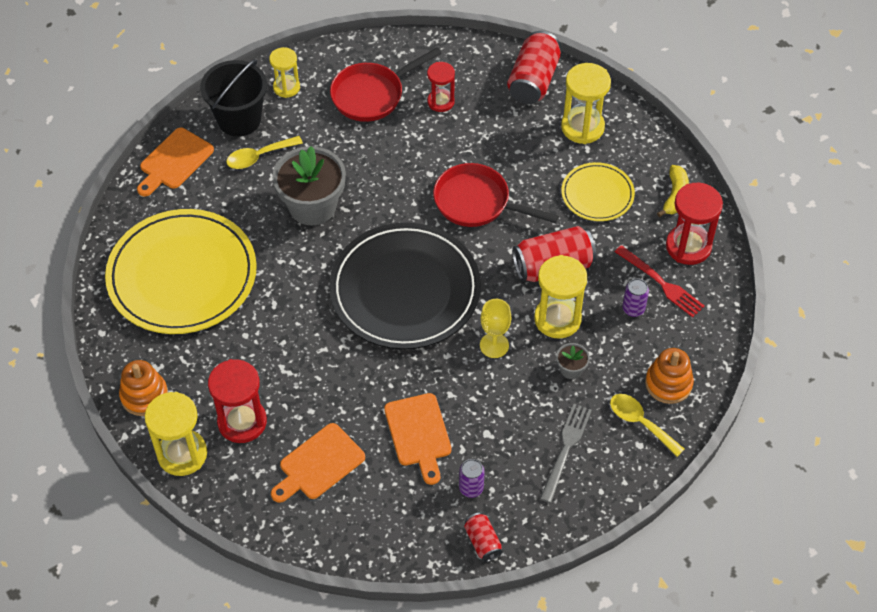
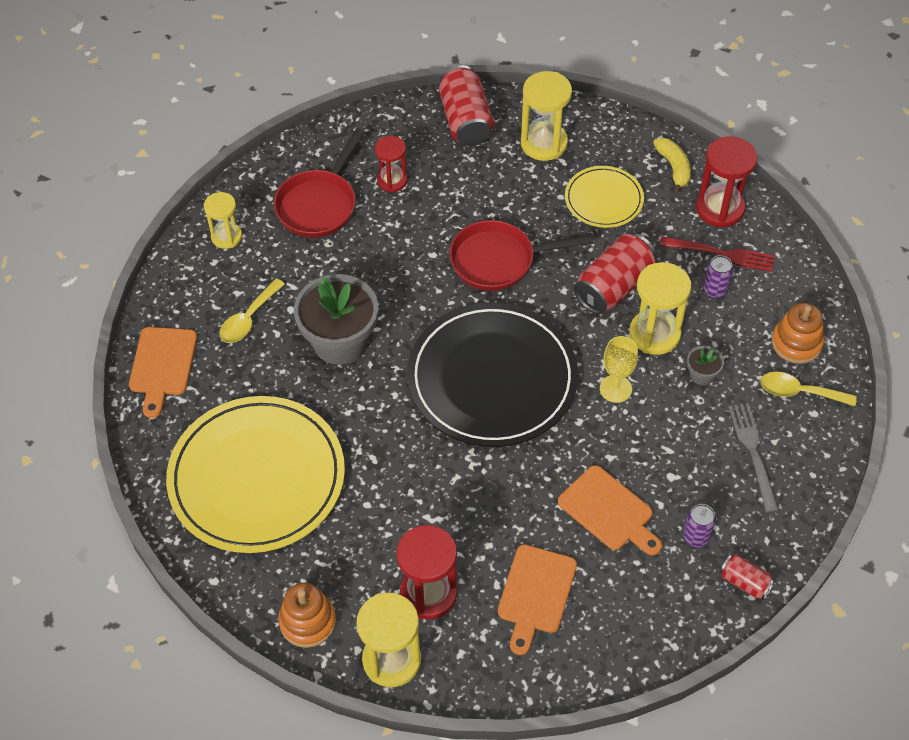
camera: 30 degrees left, 0 degrees up
(239, 119) = (200, 291): black bucket -> none

